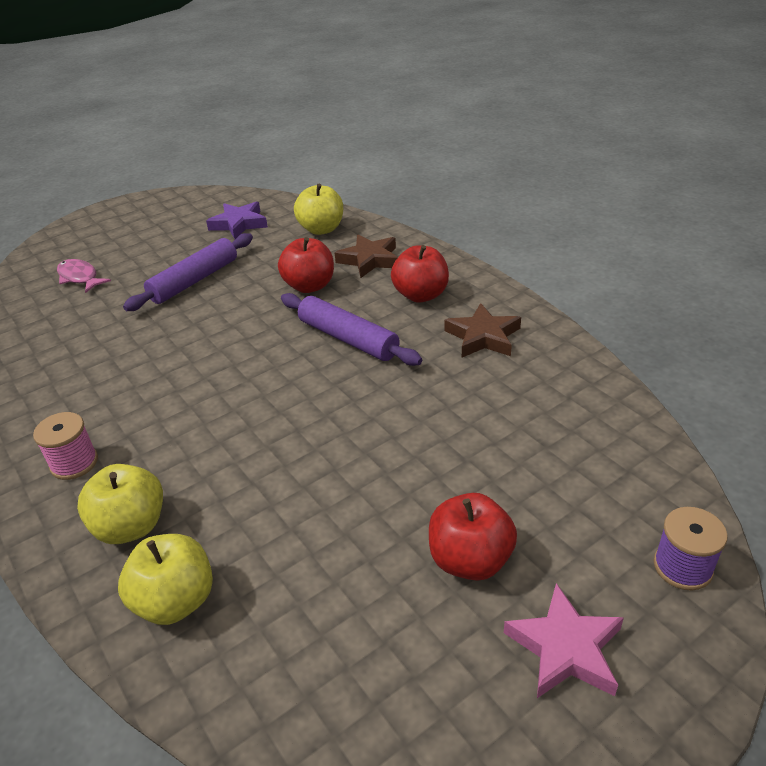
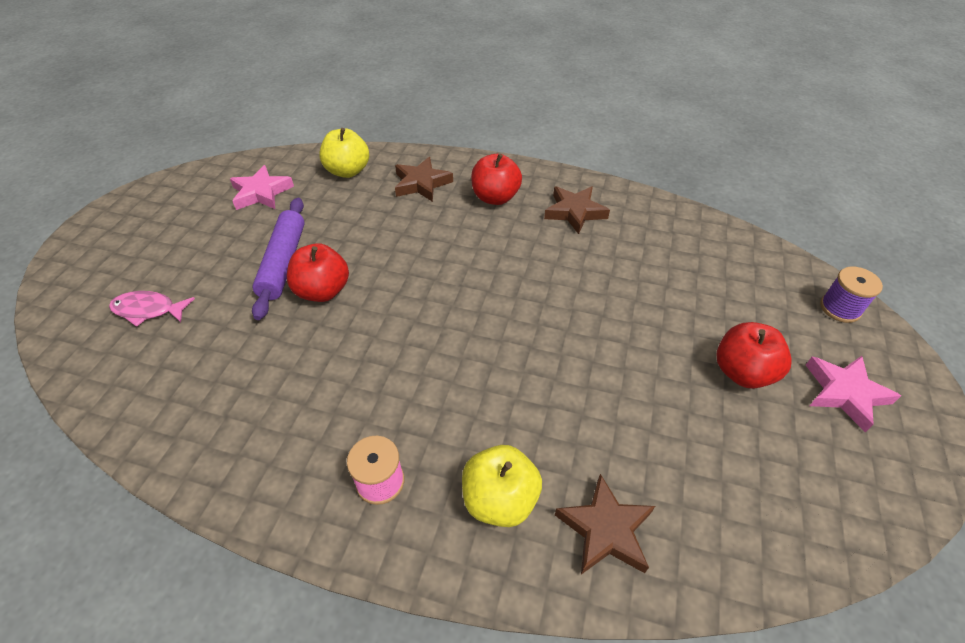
camera: 40 degrees left, 10 degrees up
(176, 601) = (605, 529): yellow apple -> brown star
(239, 224) = (261, 193): purple star -> pink star
(309, 286) = (398, 225): red apple -> red apple (323, 291)
(348, 339) = (482, 256): purple rolling pin -> none

